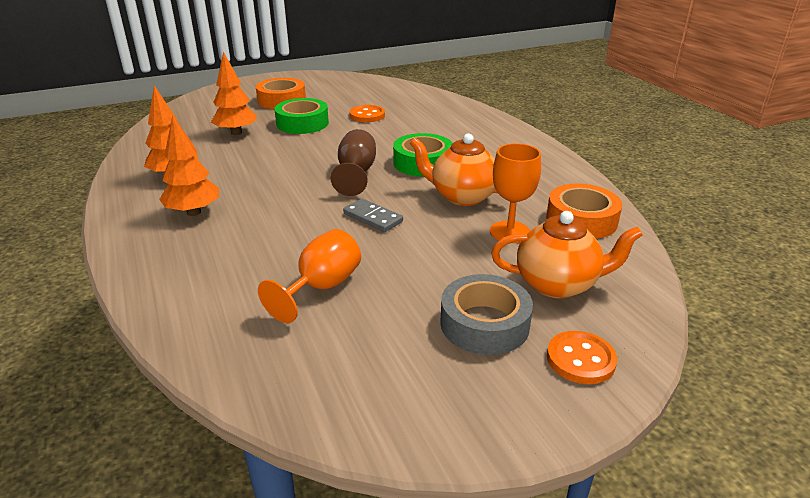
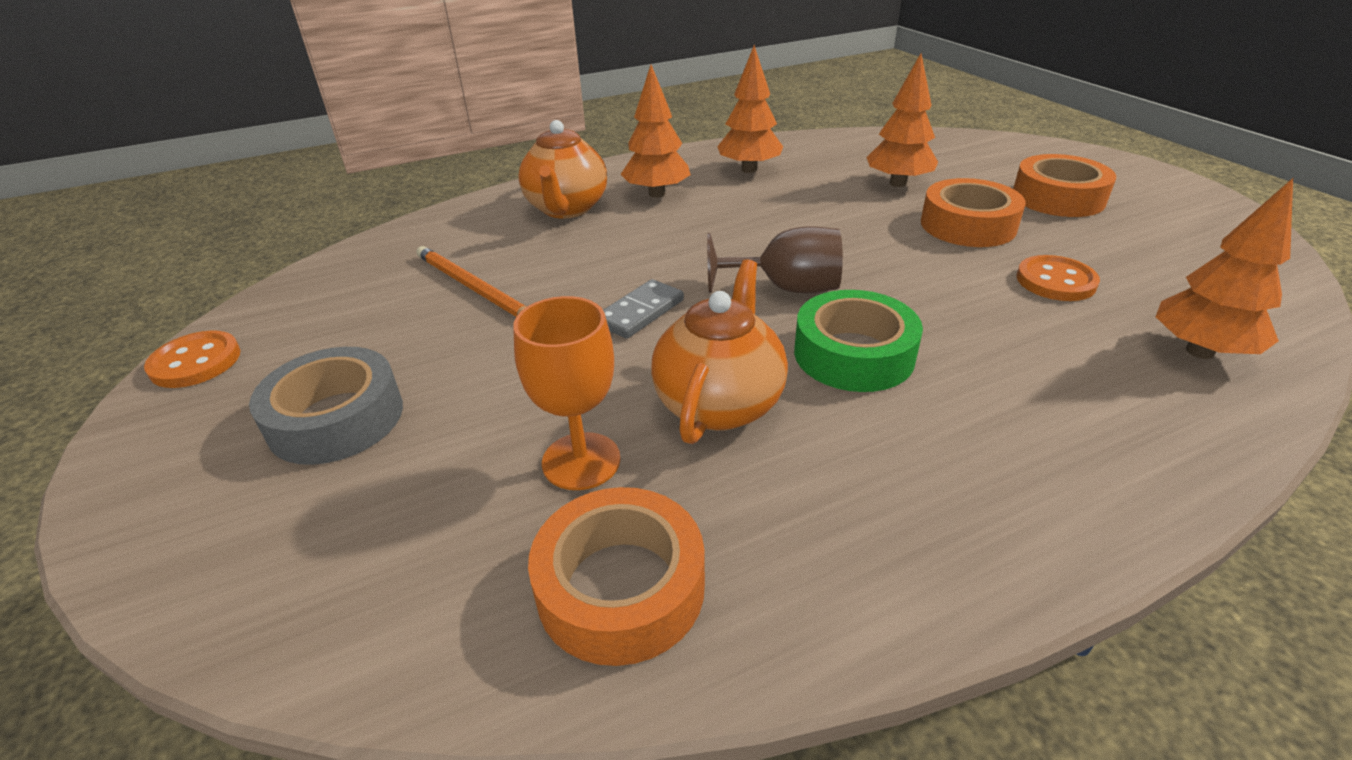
camera: 90 degrees right, 5 degrees up
(302, 123) = (968, 225): green tape -> orange tape
(321, 287) = (473, 288): orange goblet -> orange pencil
(426, 103) = (1199, 351): none -> orange tree
(558, 284) = (395, 512): orange teapot -> orange teapot (567, 209)
(580, 359) = (202, 515): orange button -> orange button (195, 362)

